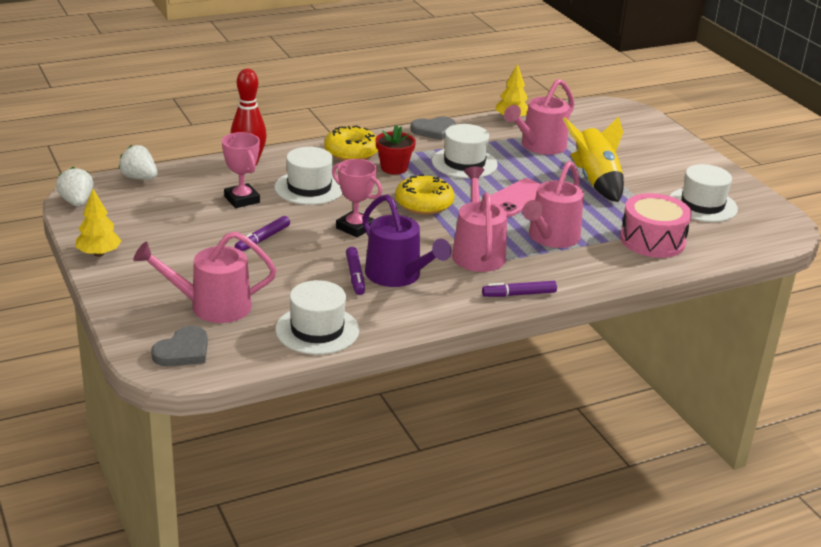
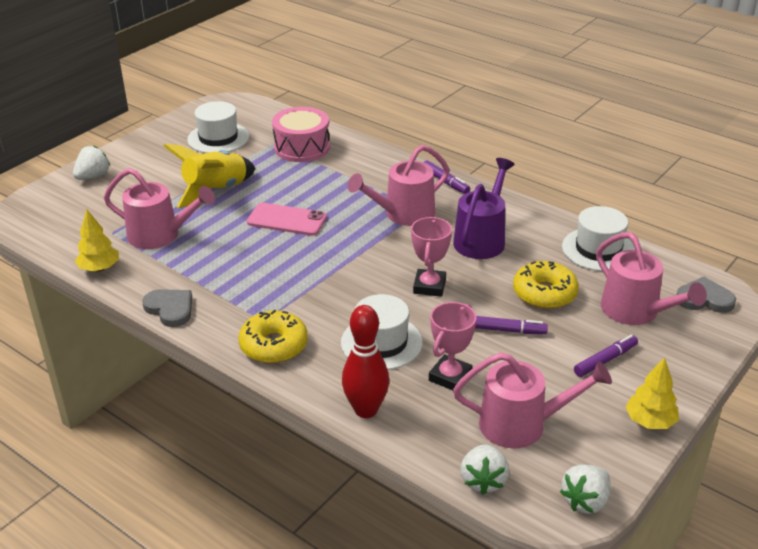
camera: 115 degrees left, 5 degrees up
(355, 276) = (506, 259): purple marker -> purple marker (605, 360)
(394, 168) = (286, 305): red flower pot -> none
(424, 204) = (345, 264): yellow donut -> yellow donut (544, 293)
(464, 163) = (237, 267): white hat -> none
(551, 238) = (343, 188): pink watering can -> pink watering can (522, 424)
(662, 140) = (93, 176): none -> white strawberry

